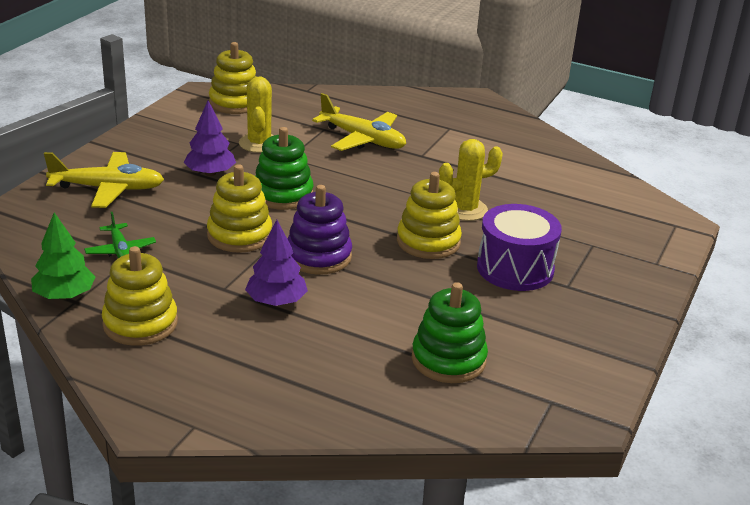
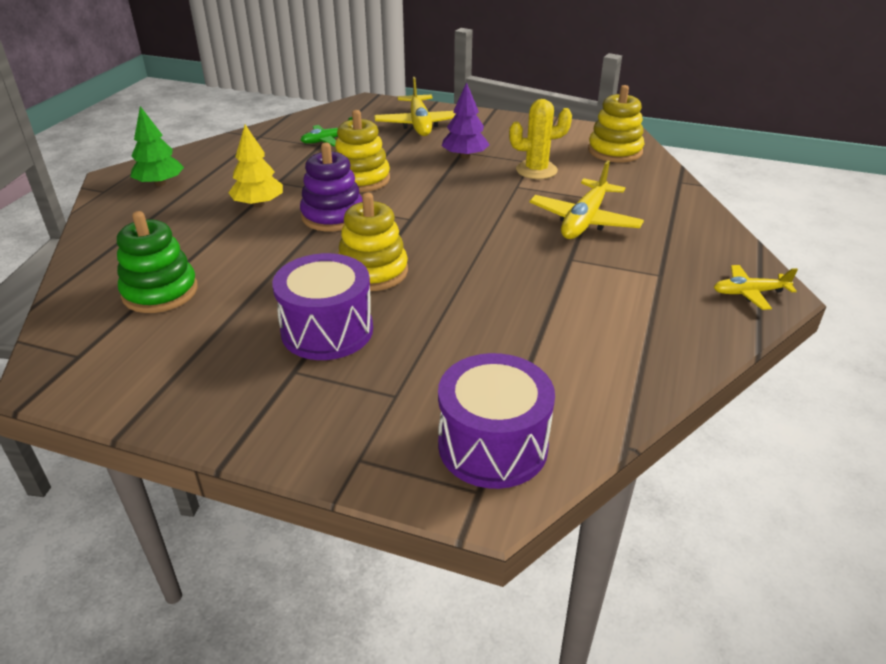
camera: 85 degrees right, 5 degrees up
(64, 295) = (265, 132): green tree -> green tree (160, 183)
(140, 323) = (229, 159): yellow stacking toy -> none
(276, 301) = (258, 204): purple tree -> yellow tree
(282, 194) = (440, 190): green stacking toy -> none
(465, 209) = (451, 293): yellow cactus -> none
(476, 105) = (749, 293): none -> yellow plane
(636, 215) = (493, 445): none -> purple drum

